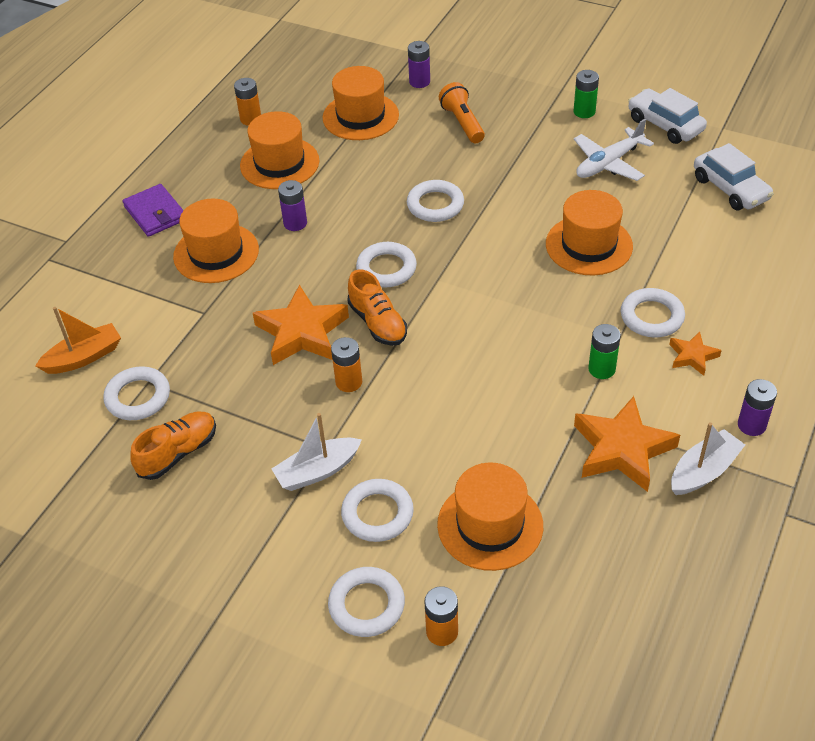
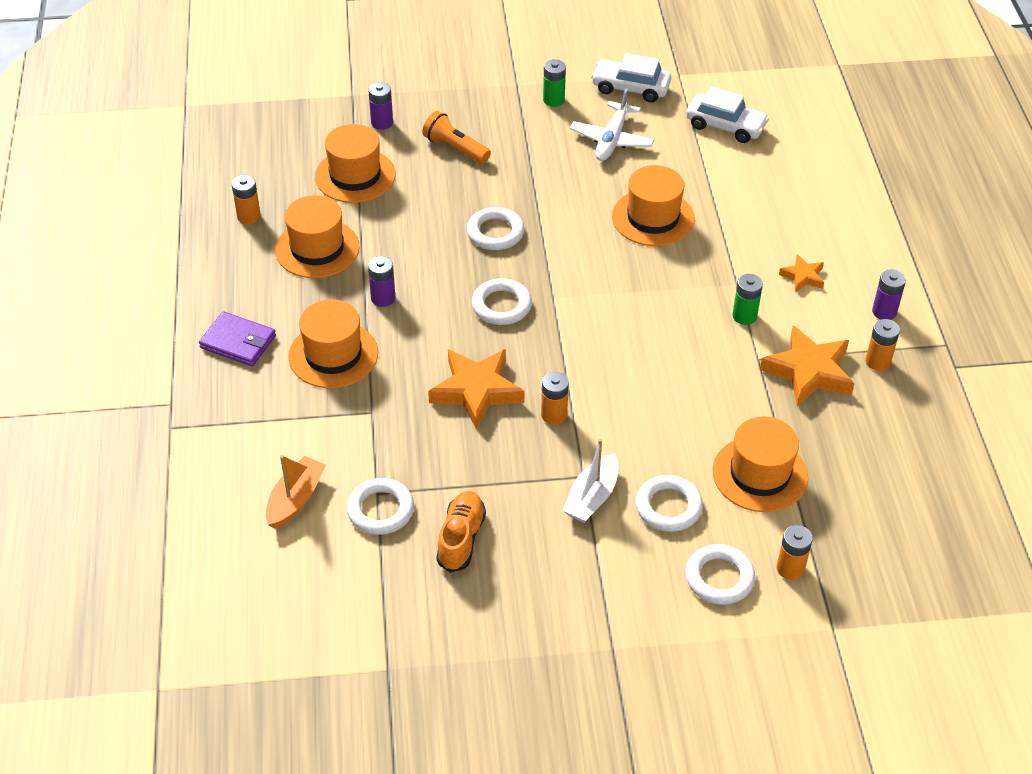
camera: 35 degrees left, 0 degrees up
(377, 323) = (535, 355): orange shoe -> none
(651, 317) = (748, 258): white ring -> none
(703, 471) = (877, 361): white boat -> orange battery

